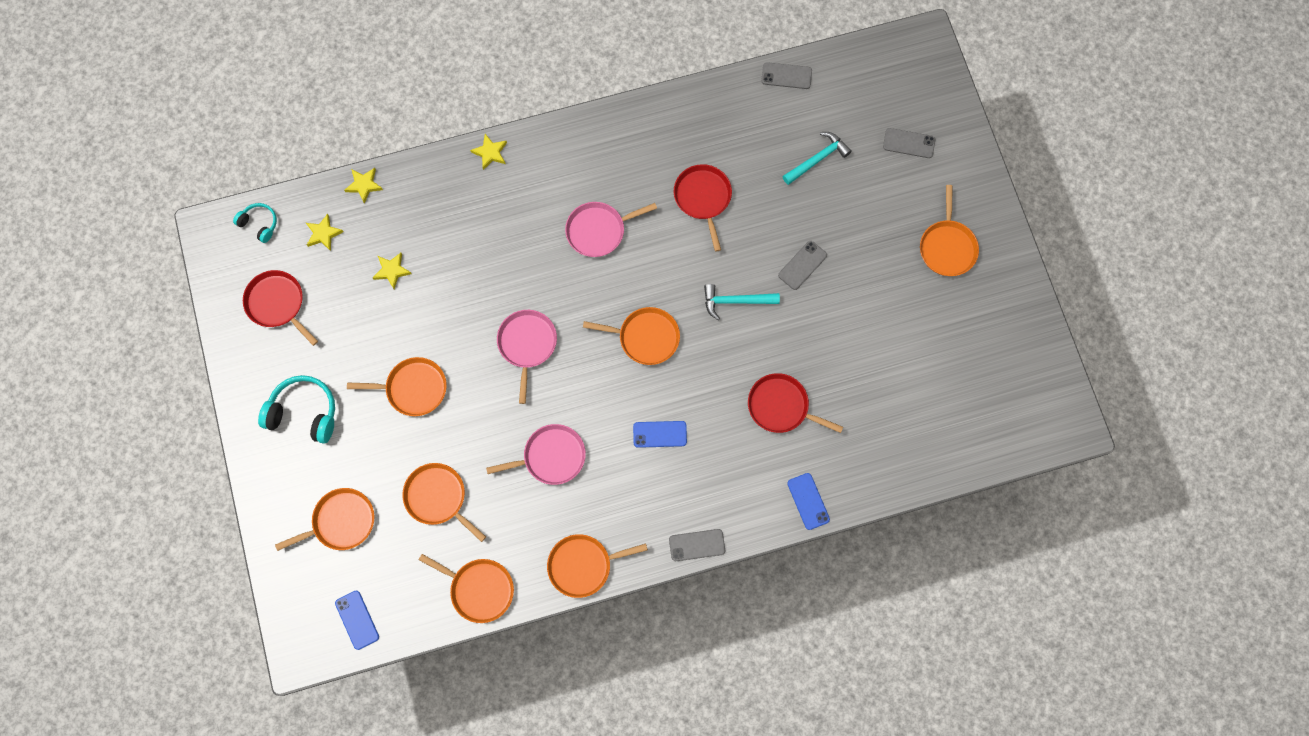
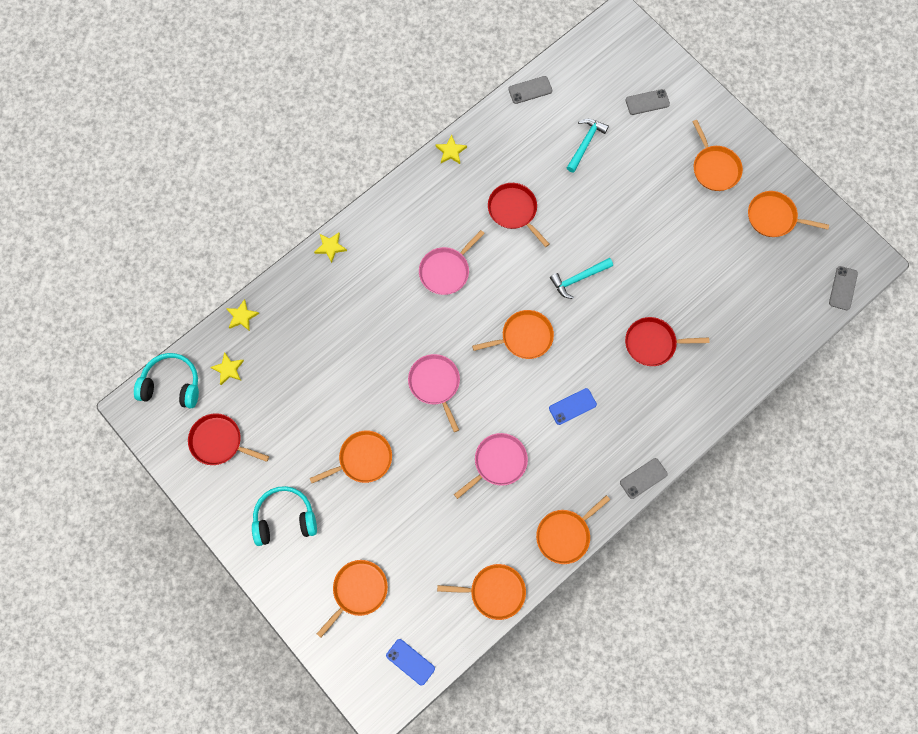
camera: 25 degrees left, 0 degrees up
(259, 224) = (172, 385): turquoise headphones -> turquoise headphones, size x1.74
(392, 271) = (298, 374): yellow star -> yellow star (451, 151)
(438, 497) = (426, 535): orange pan -> orange pan (774, 217)
(802, 265) = (615, 229): grey phone -> grey phone (843, 288)
(808, 501) = (709, 406): blue phone -> none

